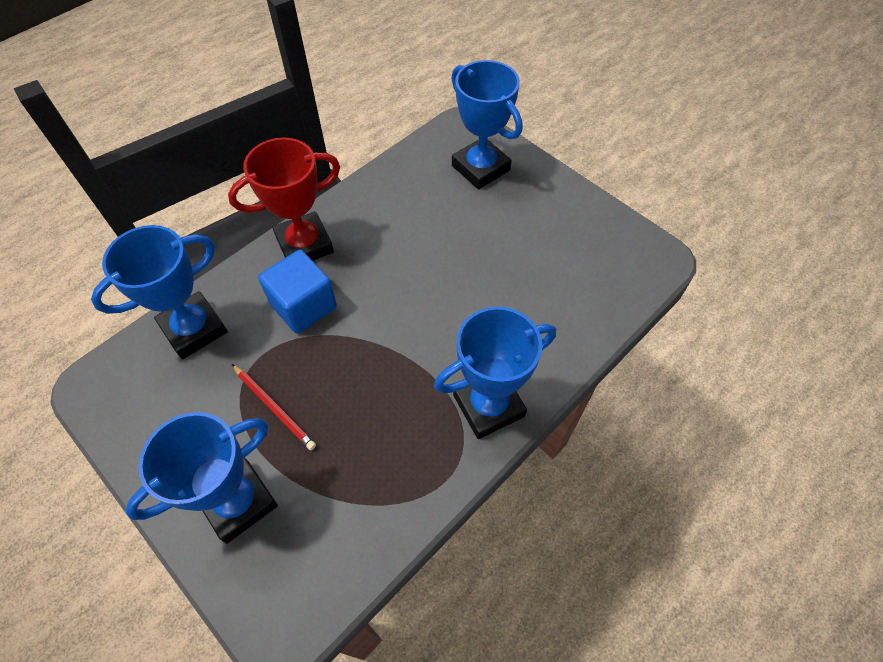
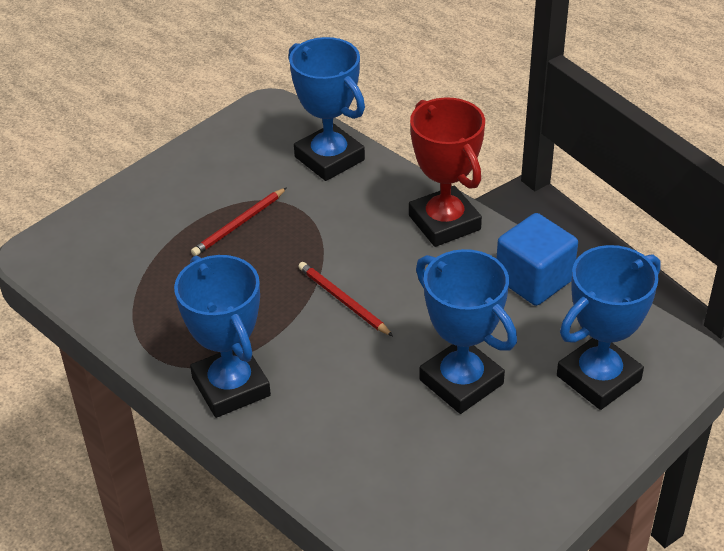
camera: 90 degrees right, 15 degrees down
(238, 502) = (148, 214): blue trophy -> blue trophy (461, 382)
(303, 306) = (359, 231): blue cube -> blue cube (534, 280)
(391, 319) = (343, 301): none -> red pencil

